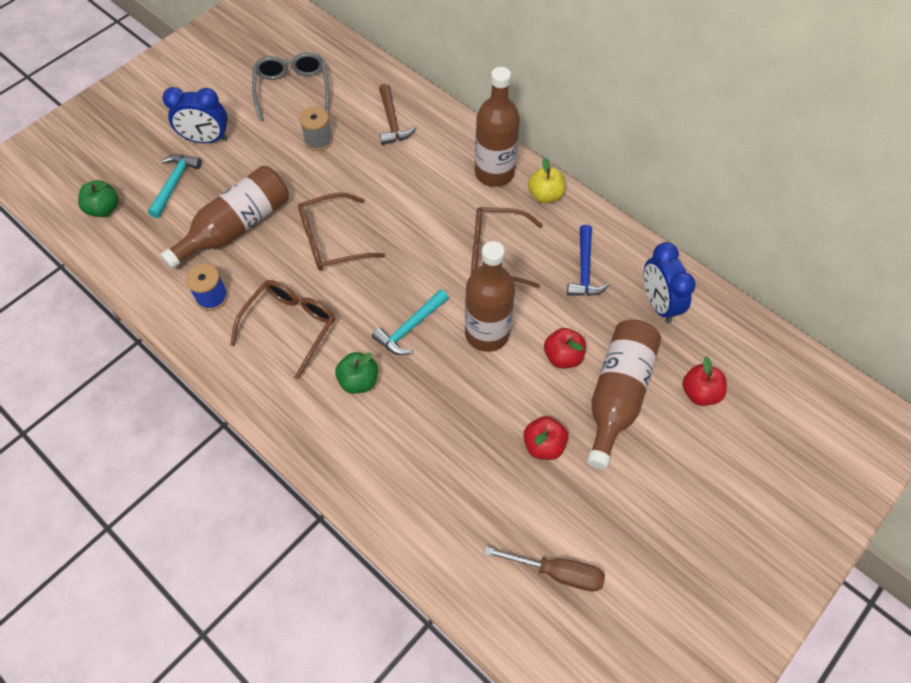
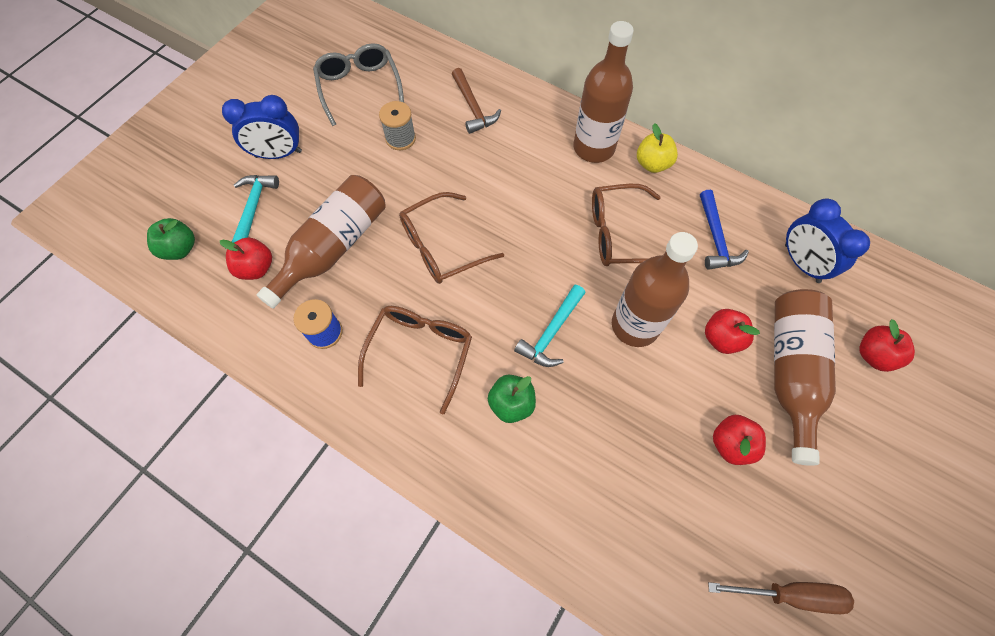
camera: 10 degrees left, 5 degrees up
(165, 235) = (256, 268): none -> red apple

